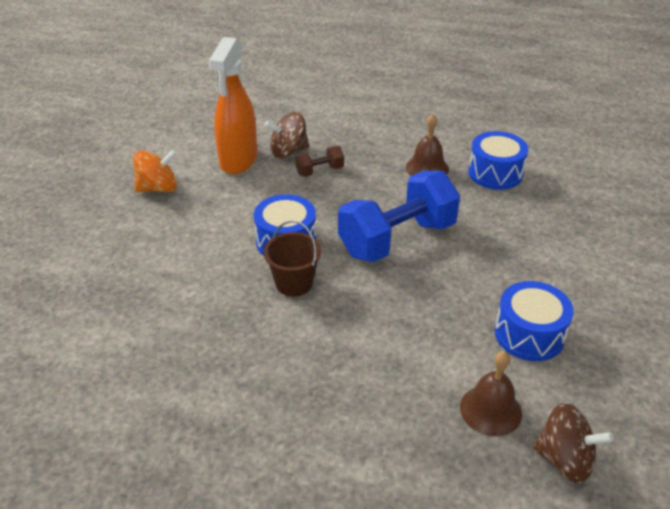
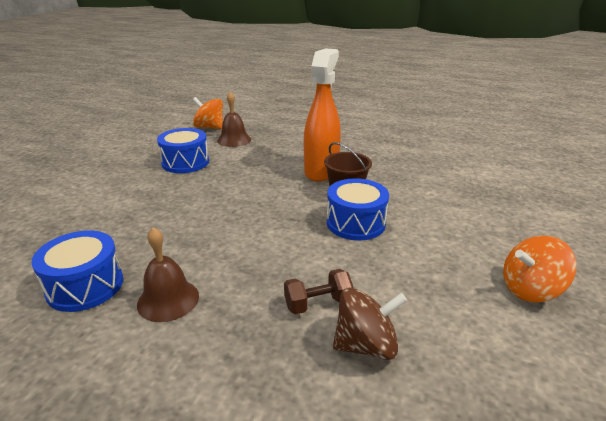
camera: 175 degrees left, 10 degrees down
(238, 160) = (441, 331): orange spray bottle -> orange spray bottle (321, 171)
(397, 239) = (248, 220): blue dumbbell -> none
(564, 459) = (209, 127): brown spinning top -> orange spinning top

